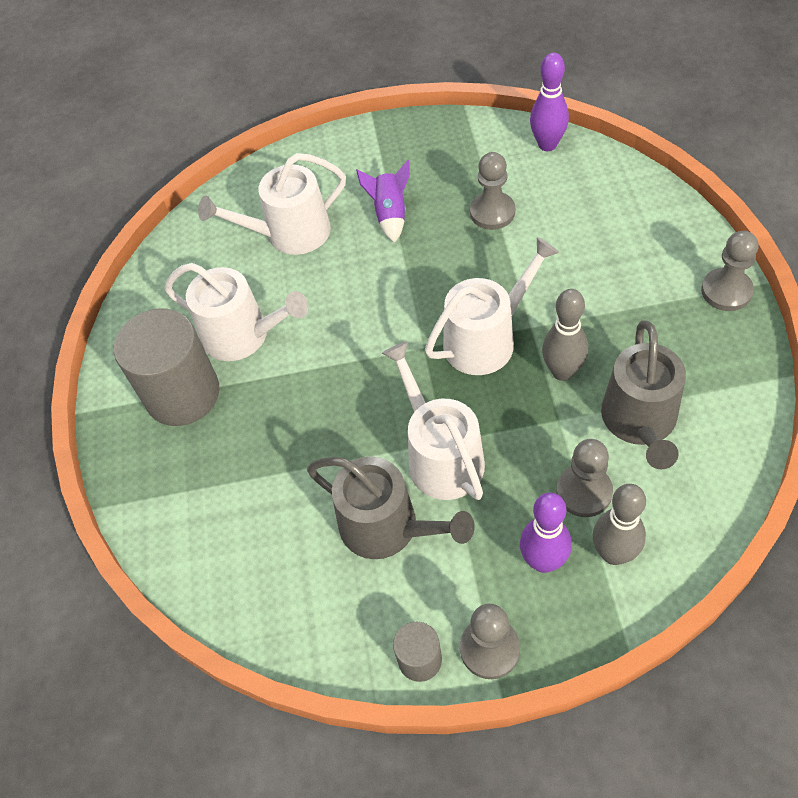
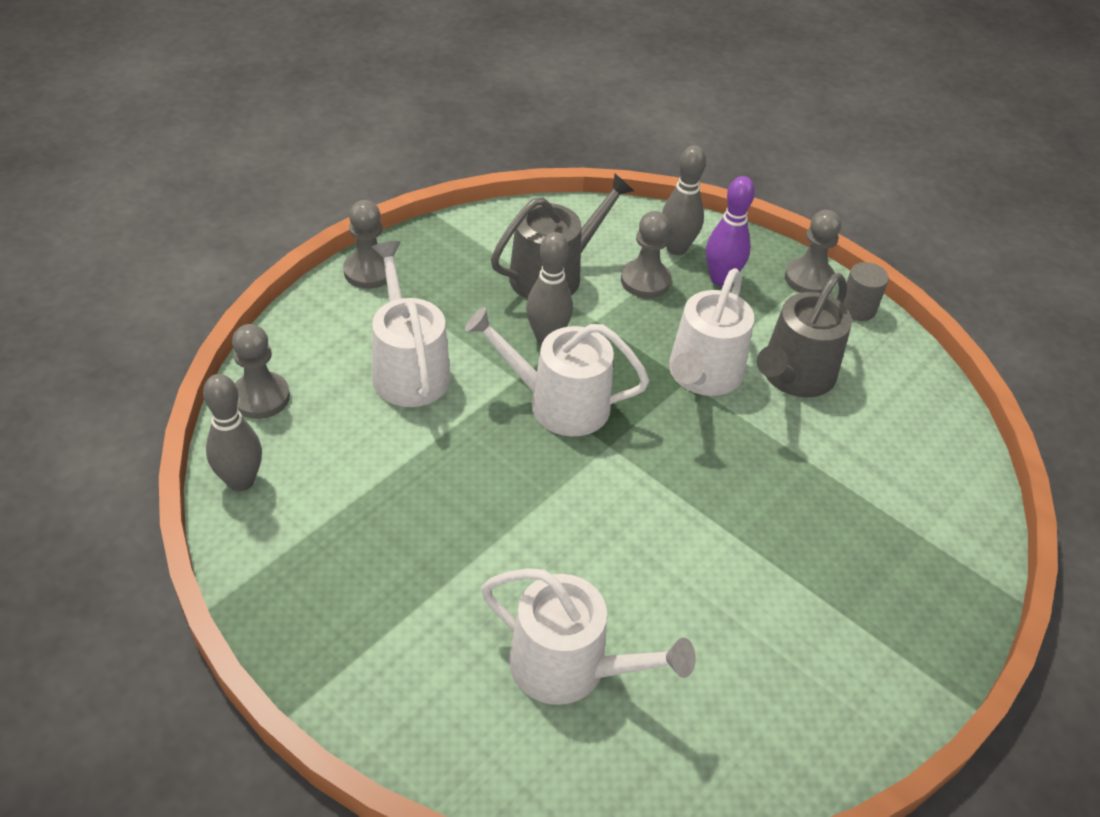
camera: 140 degrees left, 10 degrees down
(182, 394) = (852, 617): grey cylinder -> none
(243, 335) = (739, 612): white watering can -> white watering can (408, 369)
(387, 527) = (794, 376): grey watering can -> grey watering can turned 135 degrees counterclockwise
(390, 214) = (461, 576): purple rocket -> none
(492, 212) = (388, 480): grey pawn -> grey pawn (261, 397)
(547, 144) = (241, 481): purple bowling pin -> grey bowling pin

